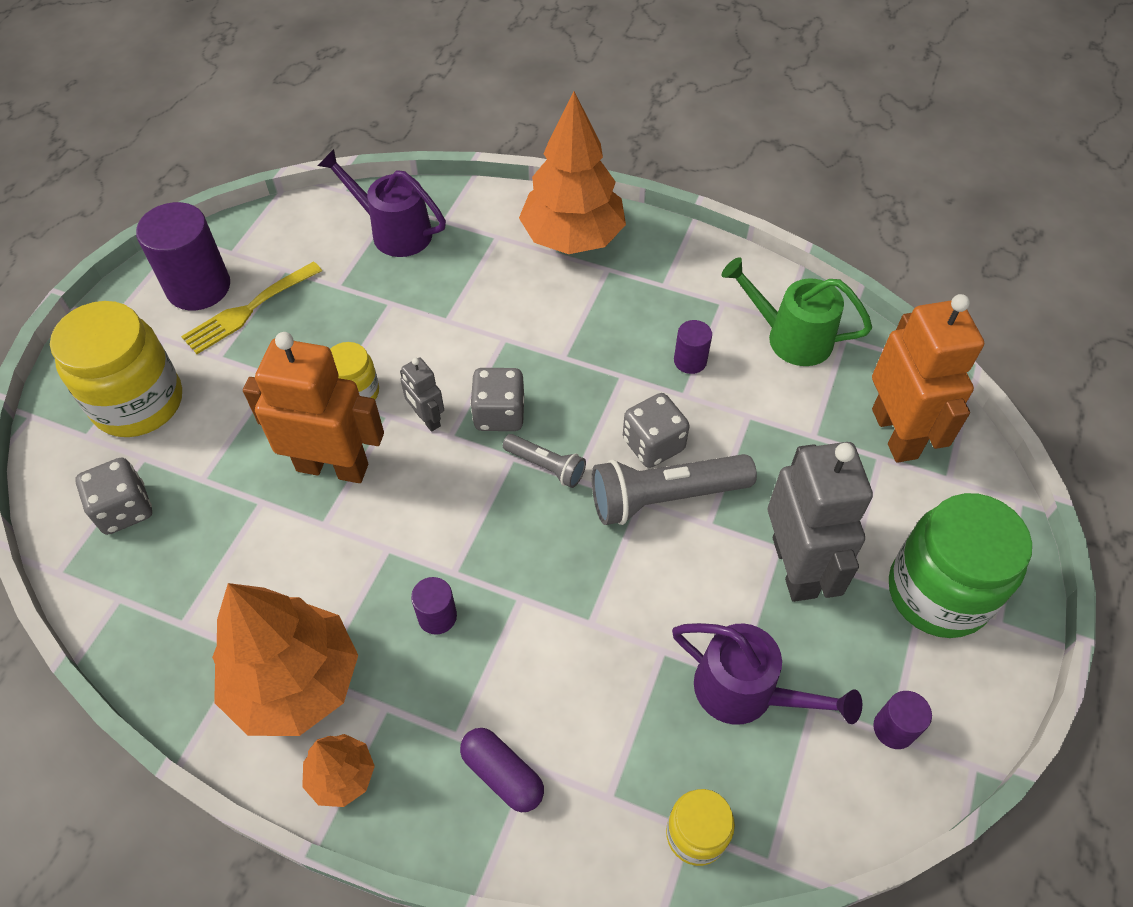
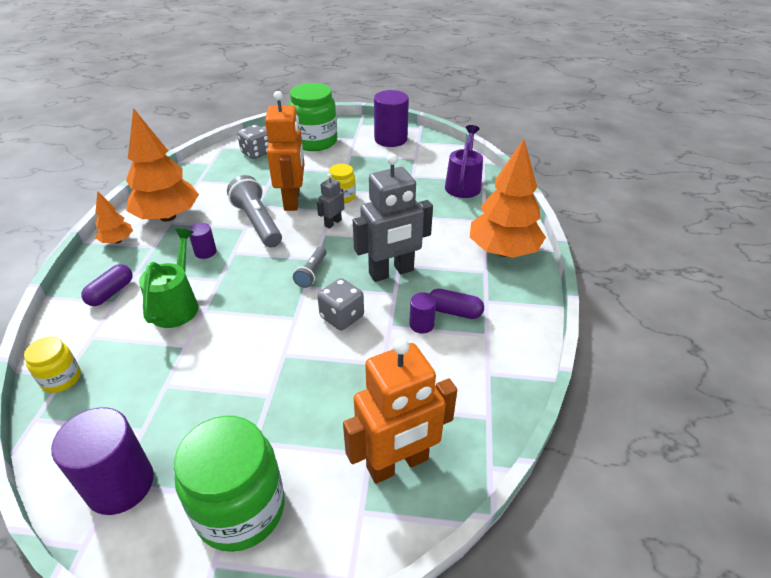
camera: 75 degrees right, 15 degrees down
(138, 402) = (315, 142): yellow jar -> green jar
(248, 310) = (382, 155): yellow fork -> none
(499, 414) = (345, 248): grey dice -> none
(665, 497) = (300, 329): grey flashlight -> grey flashlight (257, 223)
(675, 322) = (454, 312): none -> purple capsule
(746, 692) = (154, 391): purple watering can -> none
(790, 337) = (471, 379): green watering can -> green watering can (177, 305)
(795, 567) = (254, 407): grey robot -> grey robot (391, 272)
(894, 728) = (120, 484): purple cylinder -> purple cylinder, size x2.01

